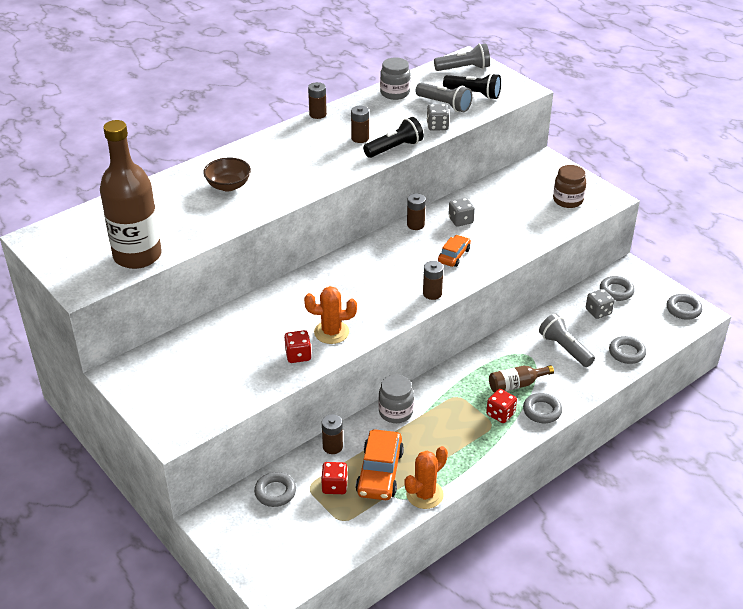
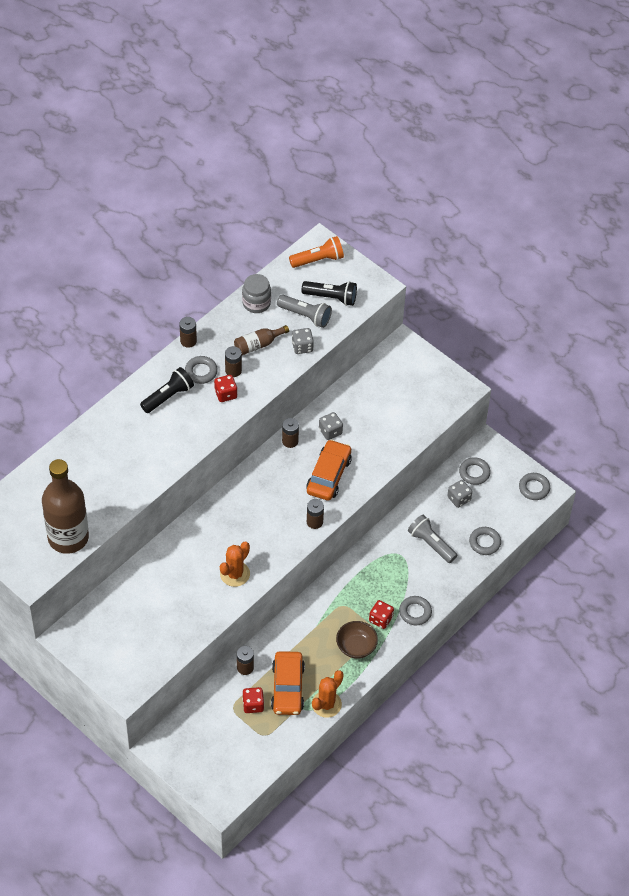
camera: 10 degrees left, 15 degrees up
(228, 186) = (126, 445): brown bowl -> brown bowl (356, 646)
(275, 492) = (206, 716): grey ring -> grey ring (201, 372)
(298, 355) = (211, 601): red dice -> red dice (225, 394)
(331, 332) = (235, 574): orange cactus -> orange cactus turned 45 degrees counterclockwise
(394, 148) = (267, 381): black flashlight -> black flashlight (168, 396)
(395, 412) = (292, 627): grey jar -> none
(454, 255) = (329, 475): orange car -> orange car, size x1.67
(464, 68) = (318, 260): grey flashlight -> orange flashlight
(516, 385) = (392, 587): brown bottle -> brown bottle (258, 345)
(568, 200) = (426, 395): brown jar -> none

